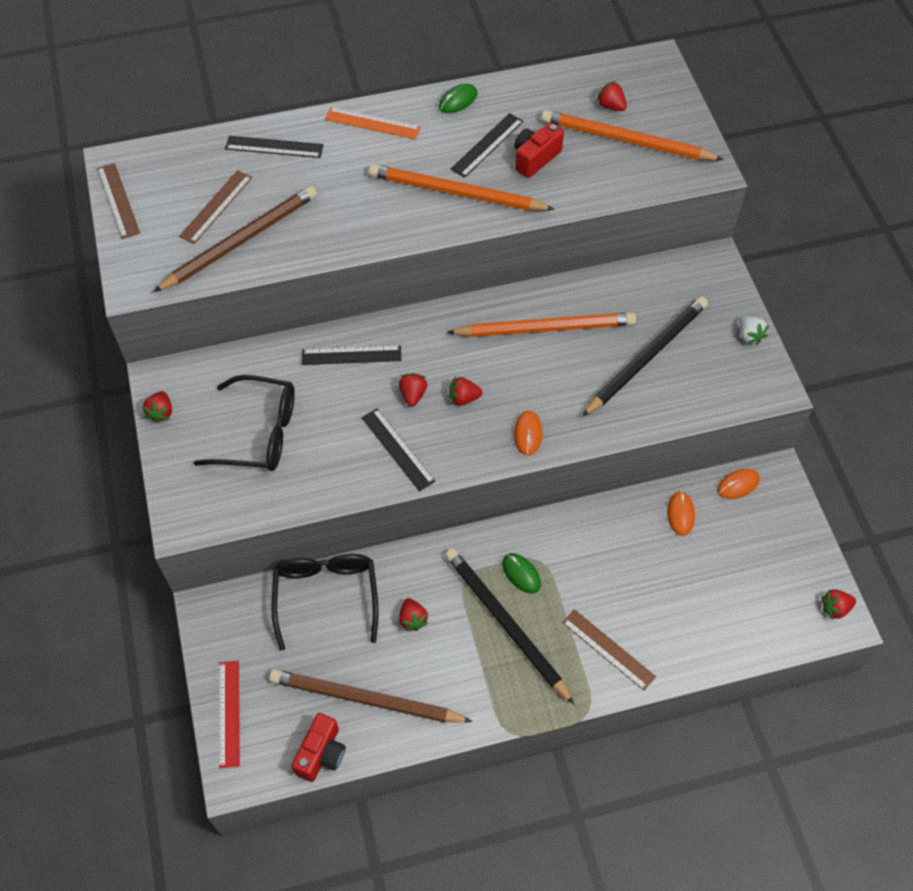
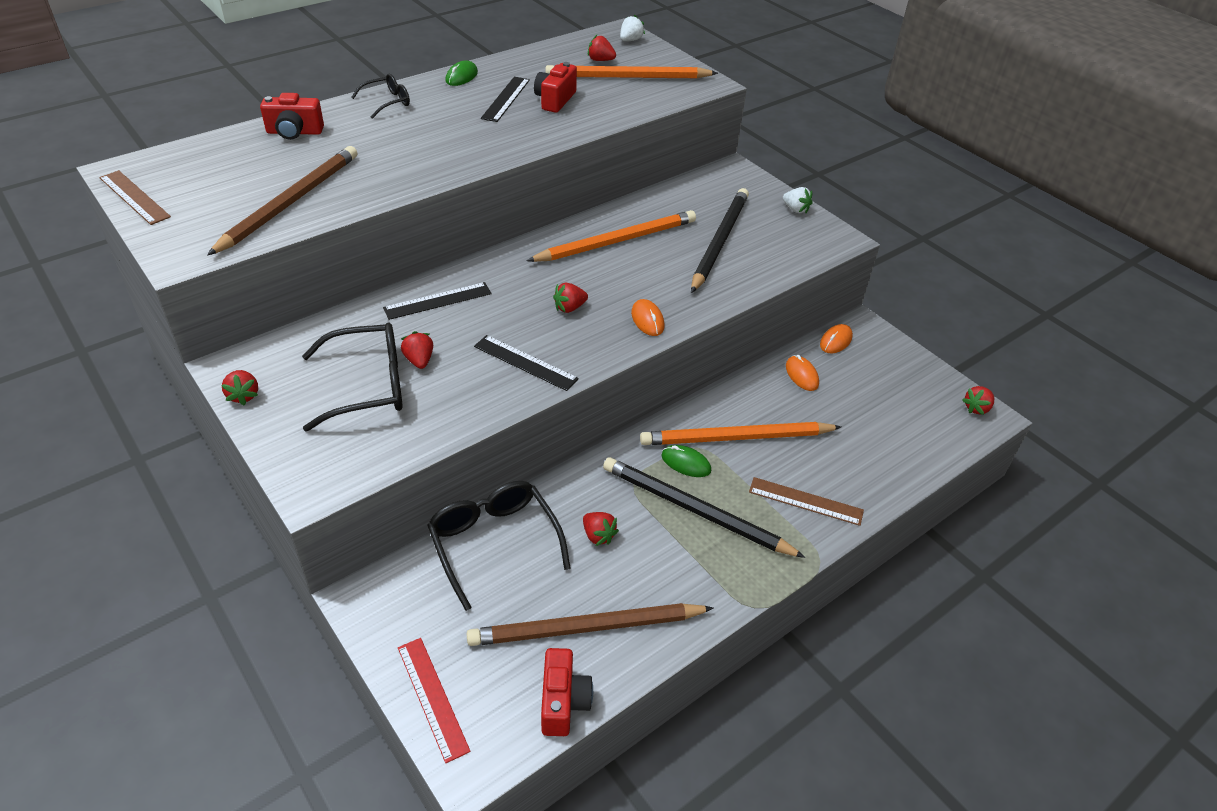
camera: 25 degrees left, 15 degrees down
(216, 207) = (251, 183): brown ruler -> none
(274, 147) = (294, 132): black ruler -> red camera
(372, 123) = (387, 102): orange ruler -> black glasses
(413, 395) = (517, 317): red strawberry -> red strawberry (419, 360)
(457, 193) = (496, 132): orange pencil -> orange pencil (737, 438)
(659, 80) = (630, 40): none -> white strawberry

